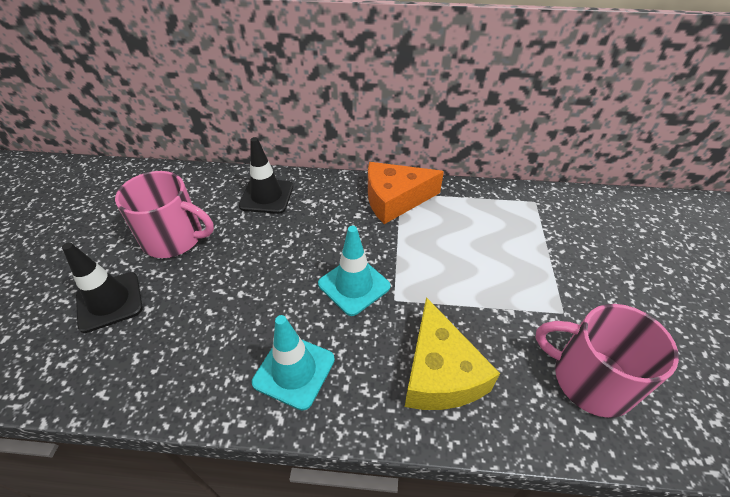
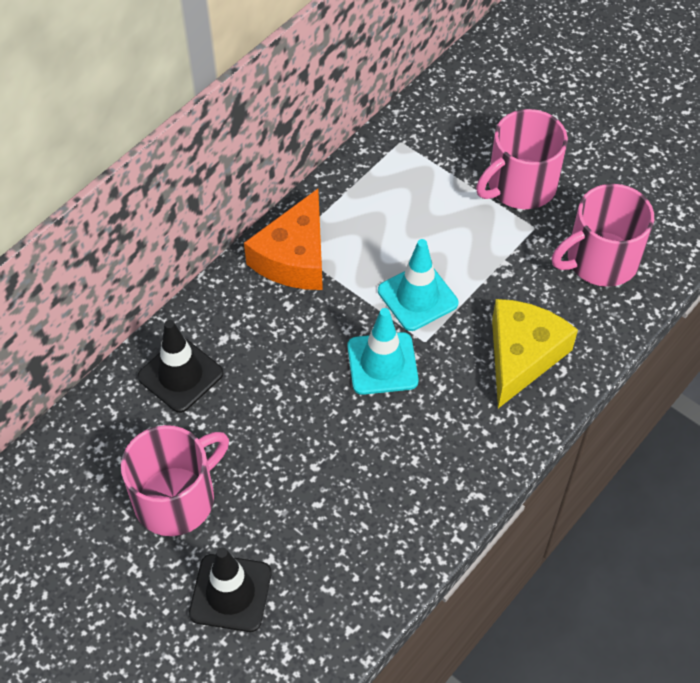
camera: 55 degrees left, 10 degrees up
(294, 371) = (441, 462): turquoise traffic cone -> turquoise traffic cone (417, 297)
(440, 372) = (522, 355): yellow cheese -> yellow cheese turned 90 degrees counterclockwise
(586, 282) = (520, 185): none -> pink mug

